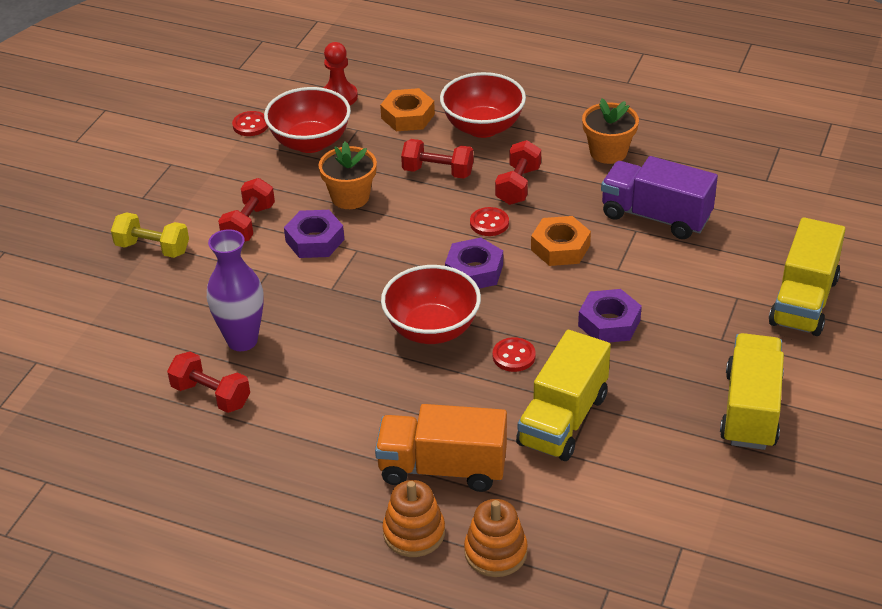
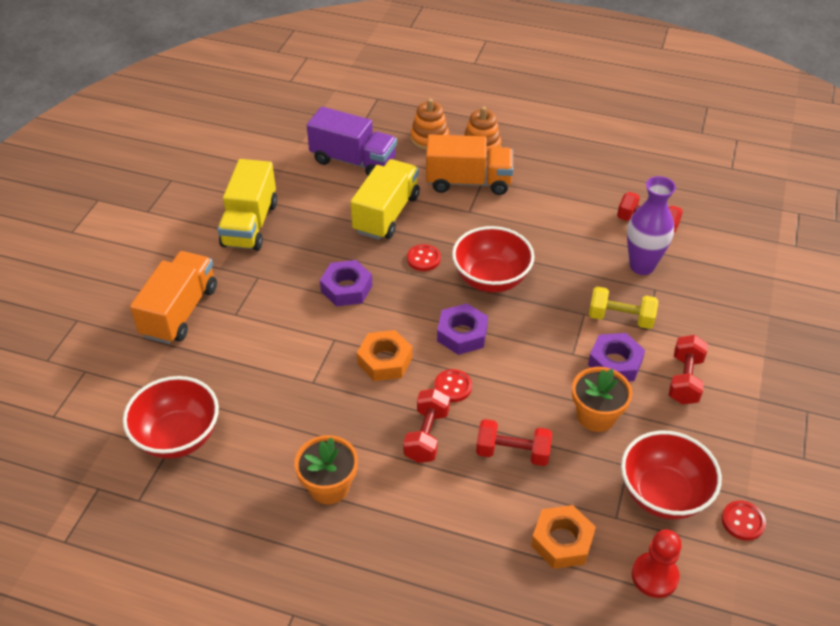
camera: 175 degrees right, 5 degrees up
(152, 248) = (762, 350): yellow dumbbell -> yellow dumbbell (620, 318)
(483, 127) = (471, 524): red bowl -> red bowl (178, 437)
(656, 216) = (291, 399): purple truck -> purple truck (353, 161)
(803, 301) = (180, 312): yellow truck -> orange truck

